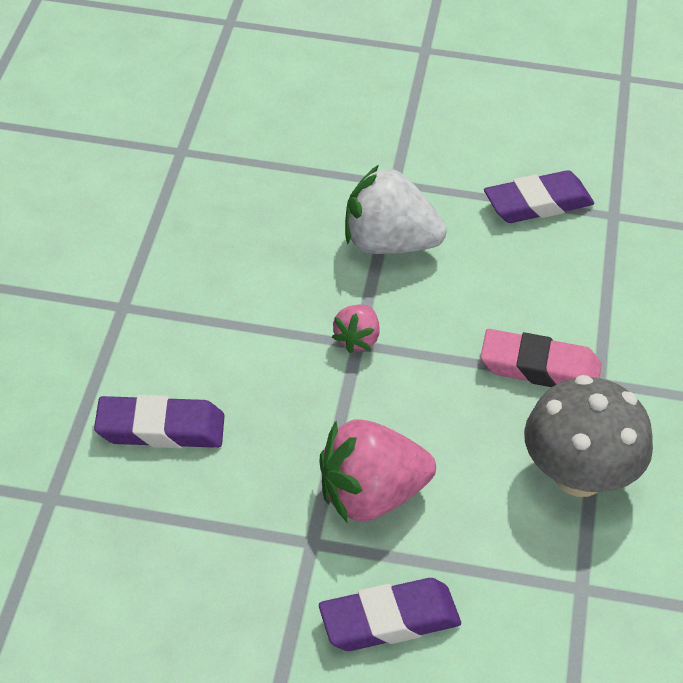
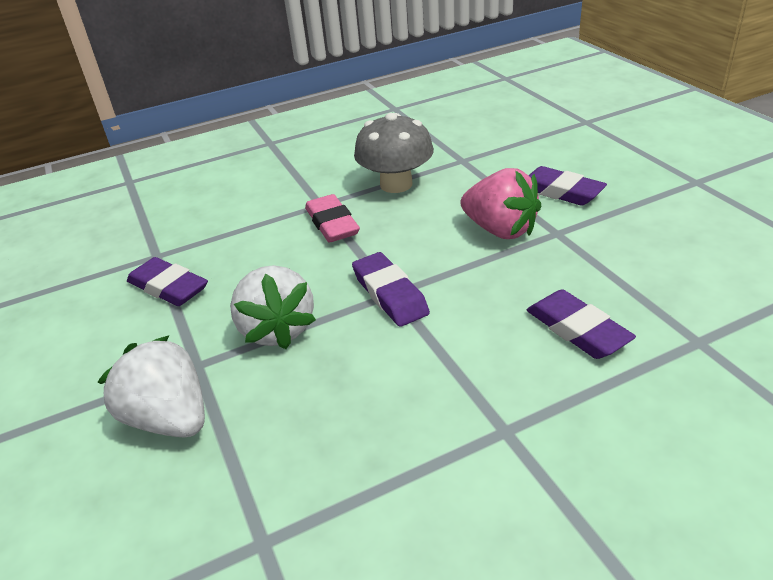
camera: 120 degrees left, 10 degrees down
(344, 148) = (169, 418): none -> white strawberry
(357, 339) = (390, 294): pink strawberry -> purple eraser

